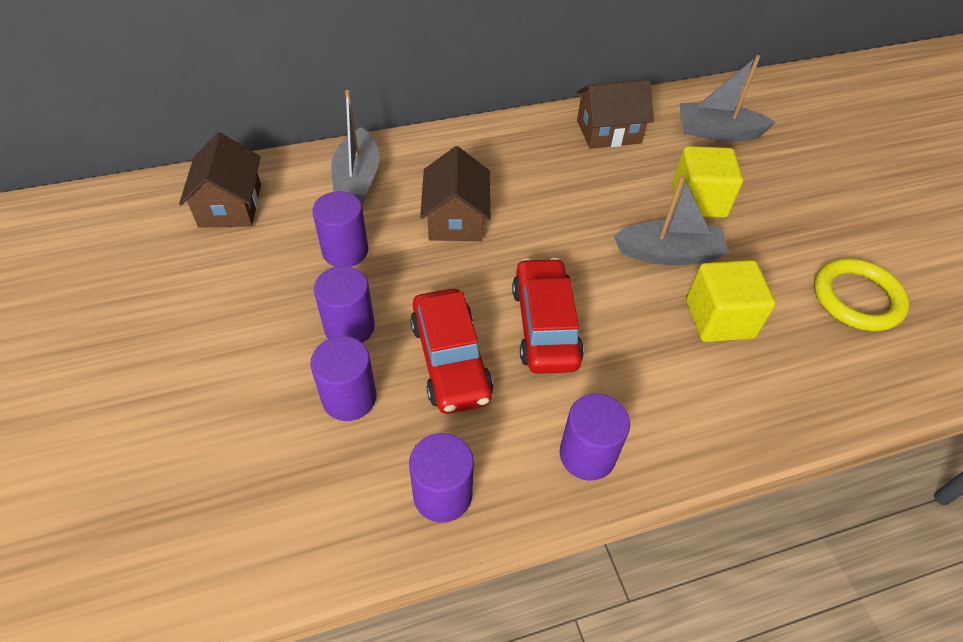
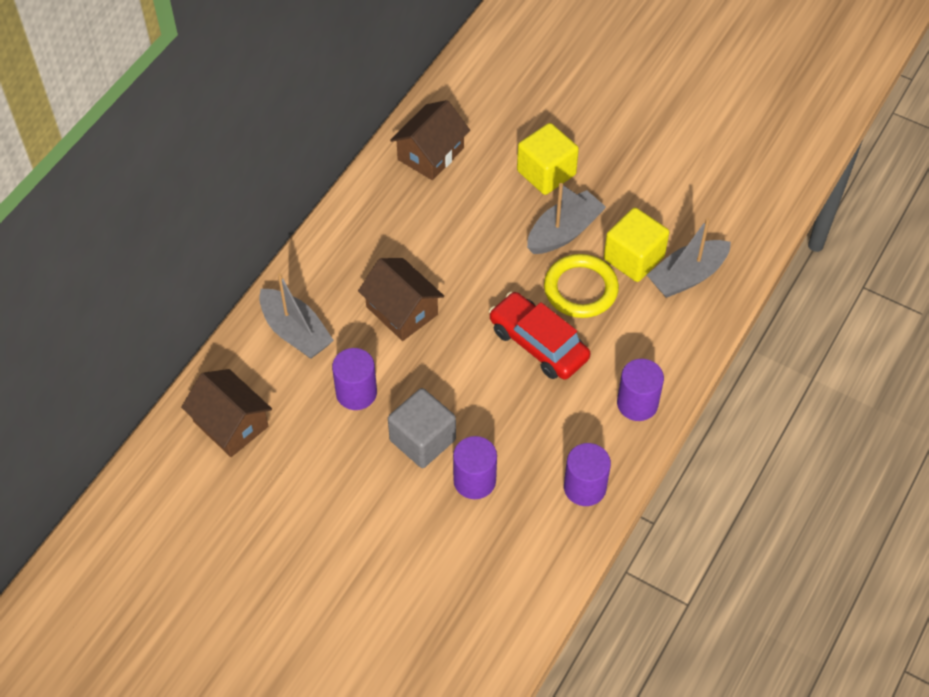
camera: 40 degrees left, 5 degrees up
(349, 327) = (422, 440): purple cylinder -> grey cube
(450, 360) = (507, 411): red car -> none
(717, 132) = (506, 98): grey boat -> grey boat (687, 276)
(857, 298) = (698, 181): yellow ring -> yellow ring (580, 289)

